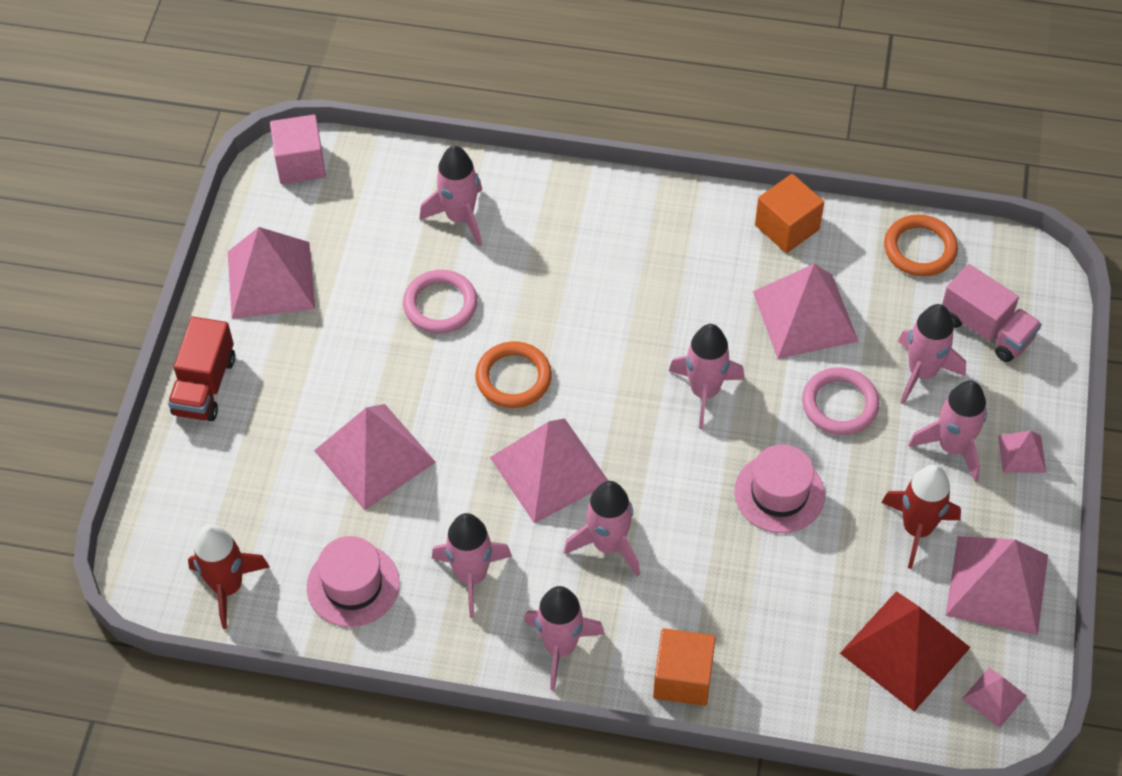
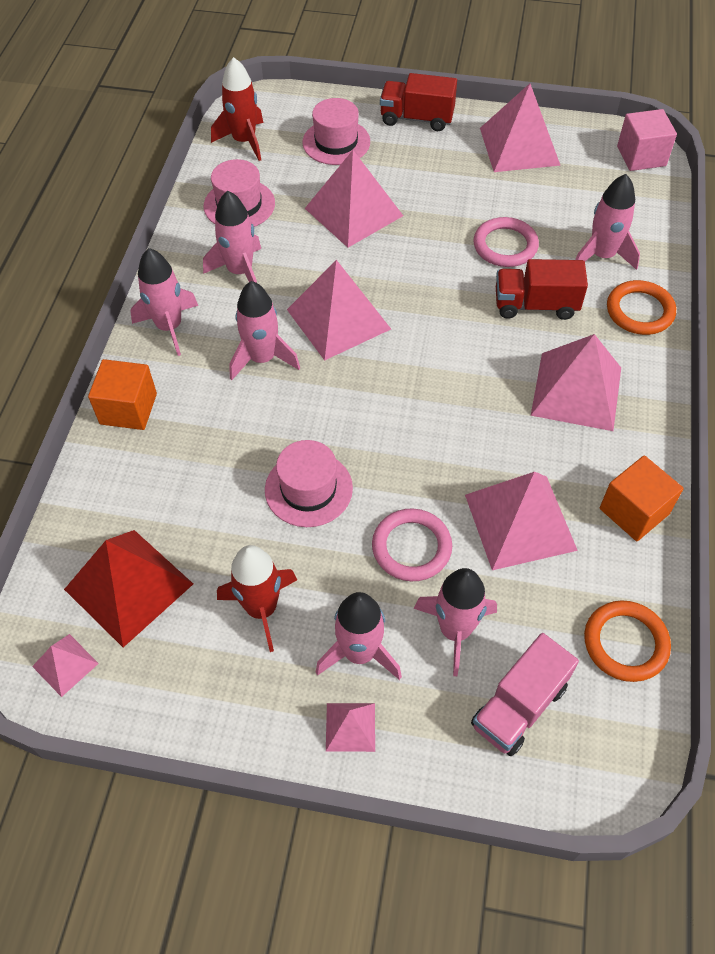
camera: 90 degrees right, 0 degrees up
(242, 477) = (336, 142): none -> pink hat
(513, 378) = (432, 294): orange ring -> orange ring (639, 311)
(531, 283) = (535, 305): none -> red truck
(704, 391) = (423, 432): pink rocket -> none
(997, 585) = (190, 681): pink pyramid -> pink pyramid (576, 391)

